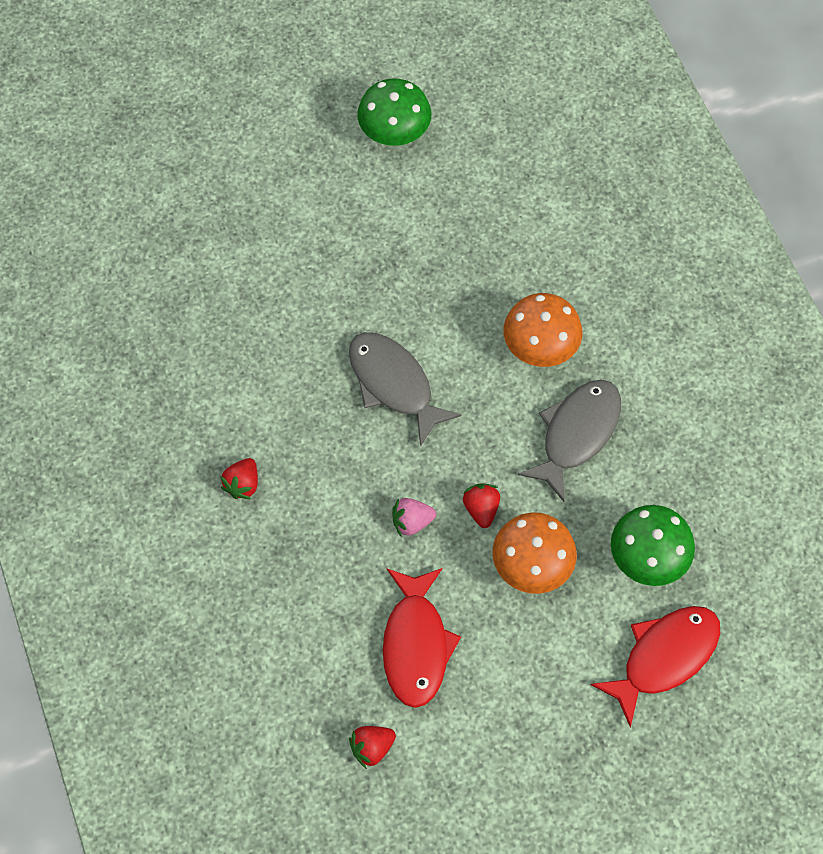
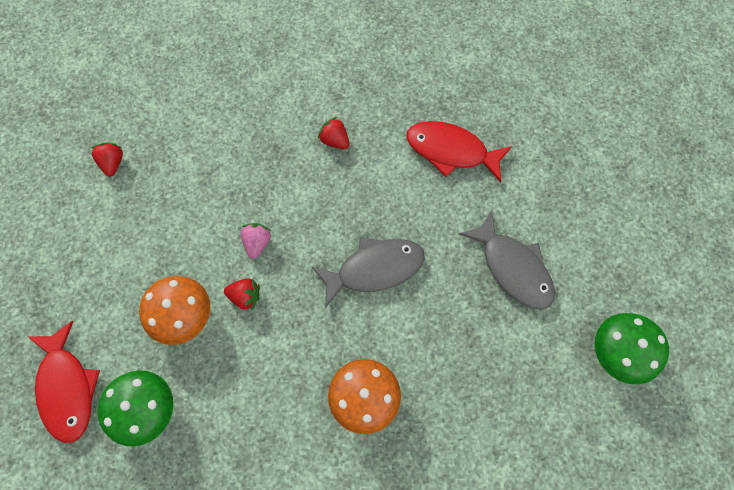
camera: 110 degrees right, 5 degrees up
(416, 644) = (166, 214): red fish -> red fish (451, 151)
(576, 434) = (275, 397): grey fish -> grey fish (513, 268)

